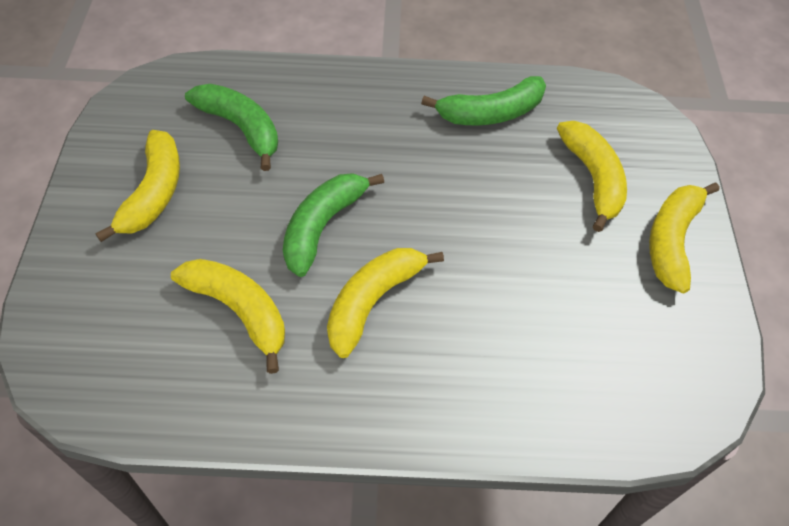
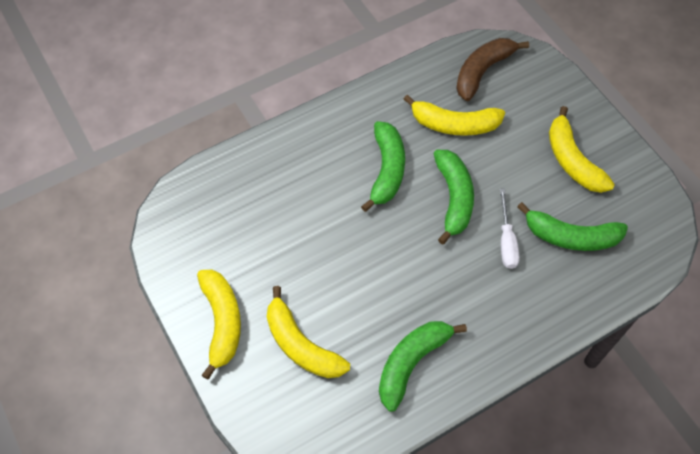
camera: 150 degrees right, 5 degrees up
(128, 363) = (483, 71): none -> brown banana
(308, 158) = (506, 241): none -> white screwdriver
(373, 302) = (386, 170): yellow banana -> green banana

